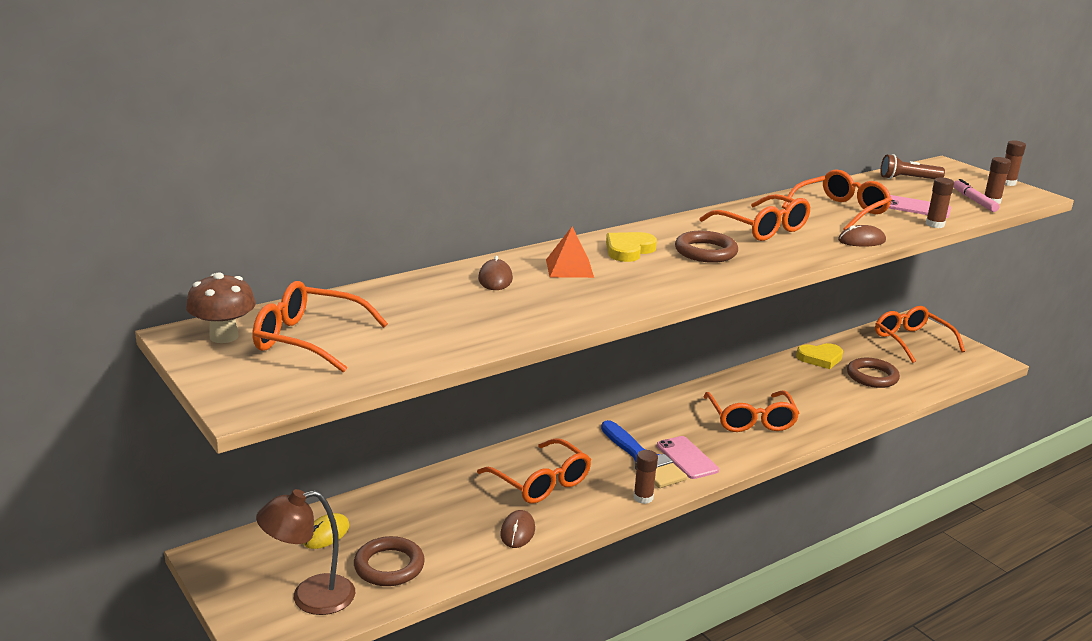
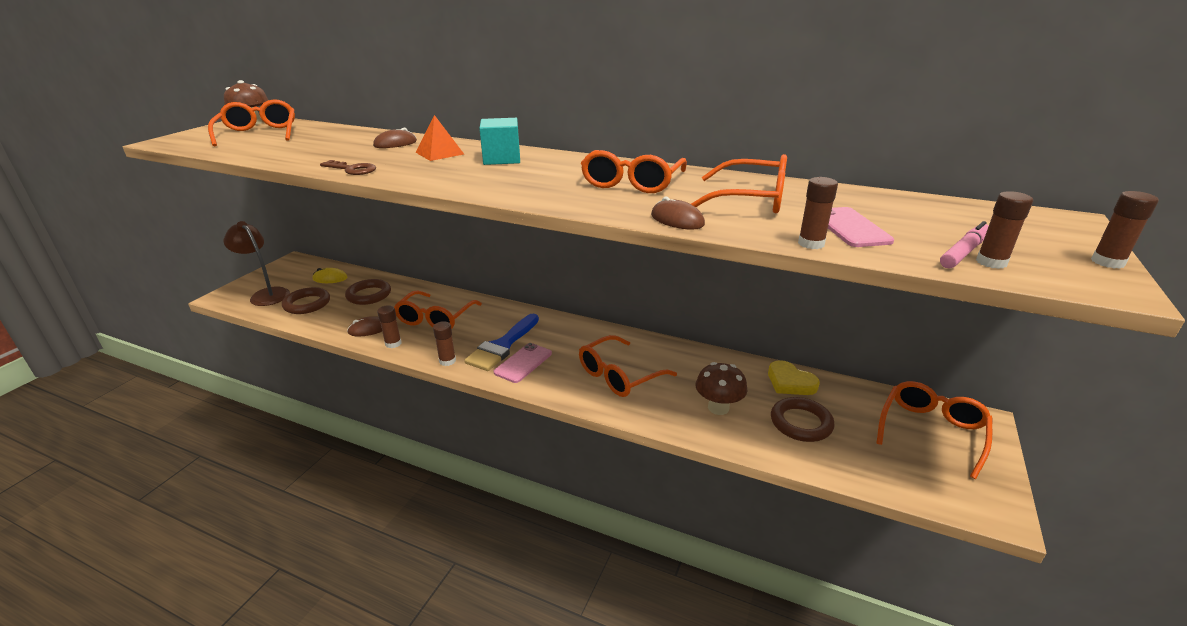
camera: 60 degrees right, 5 degrees up
(571, 522) = (393, 343): none -> brown glue stick
(580, 314) = (352, 169): none -> brown key
(628, 250) = (502, 159): yellow heart -> turquoise cube
(705, 252) = (536, 176): brown ring -> brown ring (369, 295)
(830, 397) = (718, 408): none -> brown mushroom
(908, 179) = (946, 210): brown flashlight -> none

